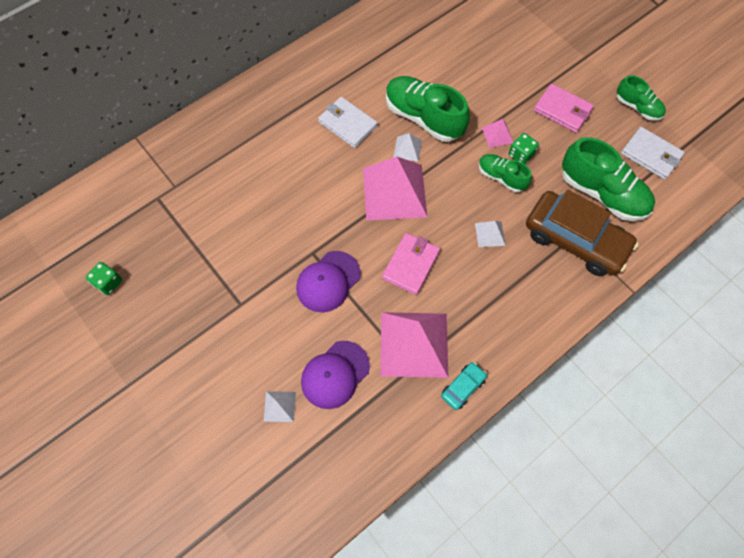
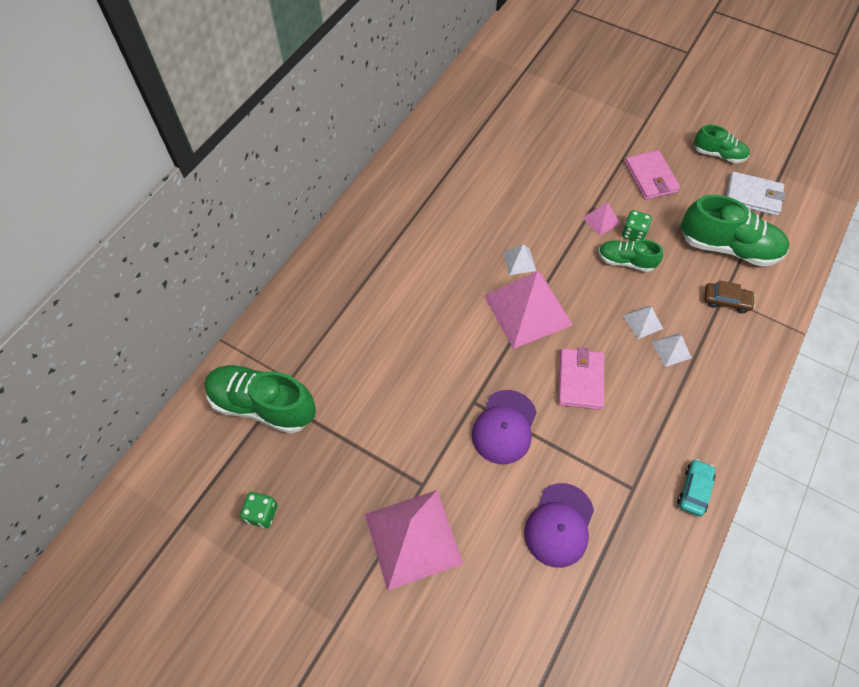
camera: 20 degrees left, 5 degrees down
(279, 406) = (517, 582): white pyramid -> white pyramid (671, 350)
(347, 124) = (446, 255): white wallet -> none
(414, 344) = (623, 462): pink pyramid -> pink pyramid (412, 538)
(423, 118) = (520, 225): green shoe -> green shoe (263, 405)
(562, 110) = (650, 177): pink wallet -> pink wallet turned 60 degrees clockwise
(575, 240) = (726, 301): brown car -> brown car, size x0.44

